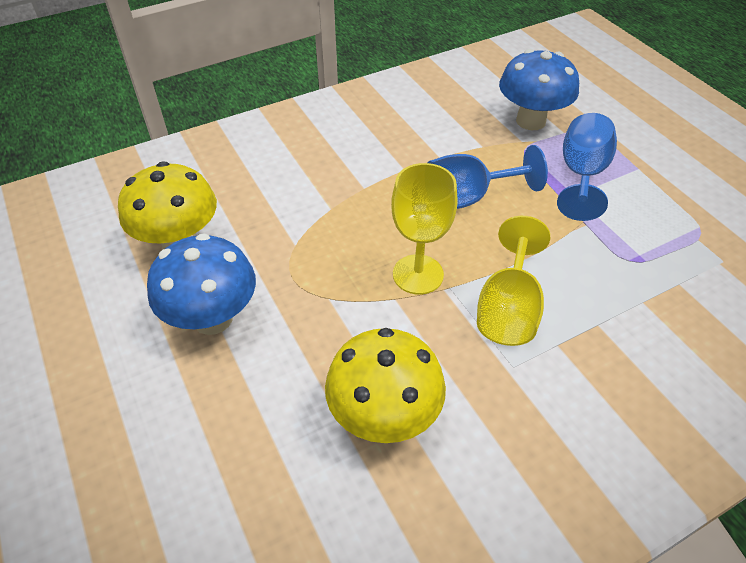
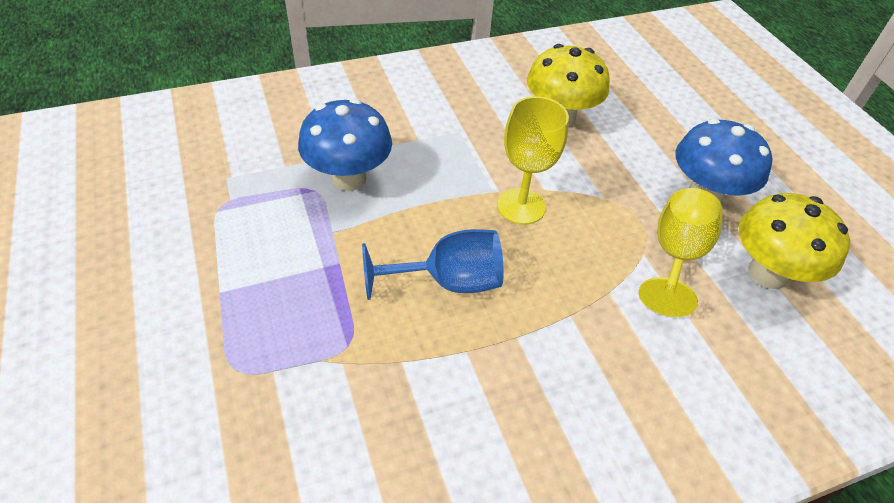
camera: 175 degrees left, 0 degrees up
(508, 308) = (447, 168): yellow goblet -> yellow goblet (675, 257)
(530, 121) = (310, 402): blue mushroom -> blue mushroom (348, 178)
(581, 175) = (297, 292): blue goblet -> none

